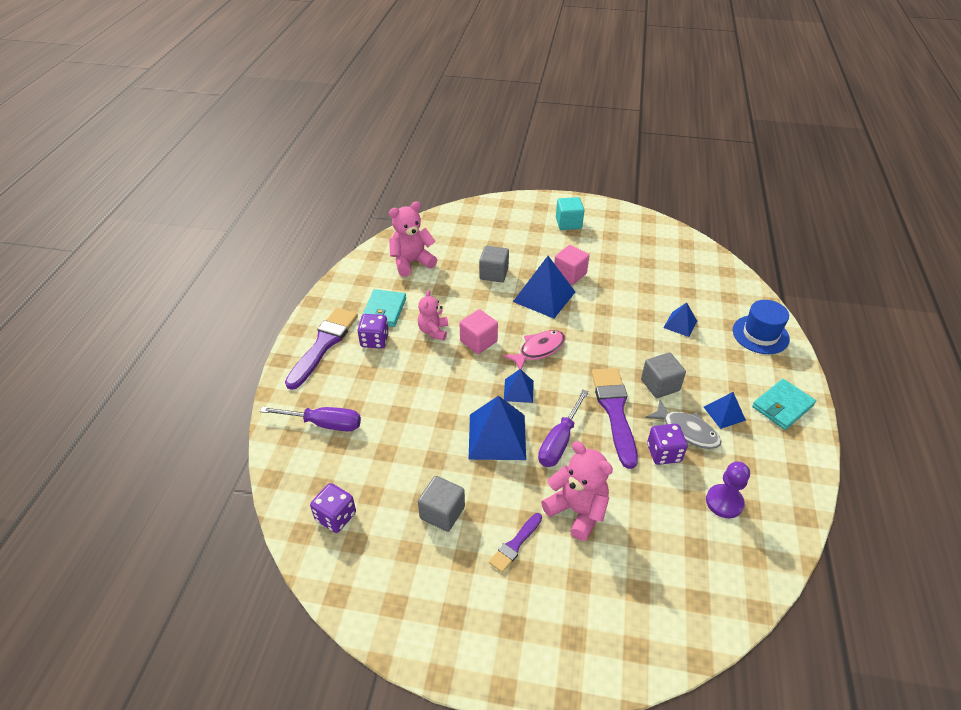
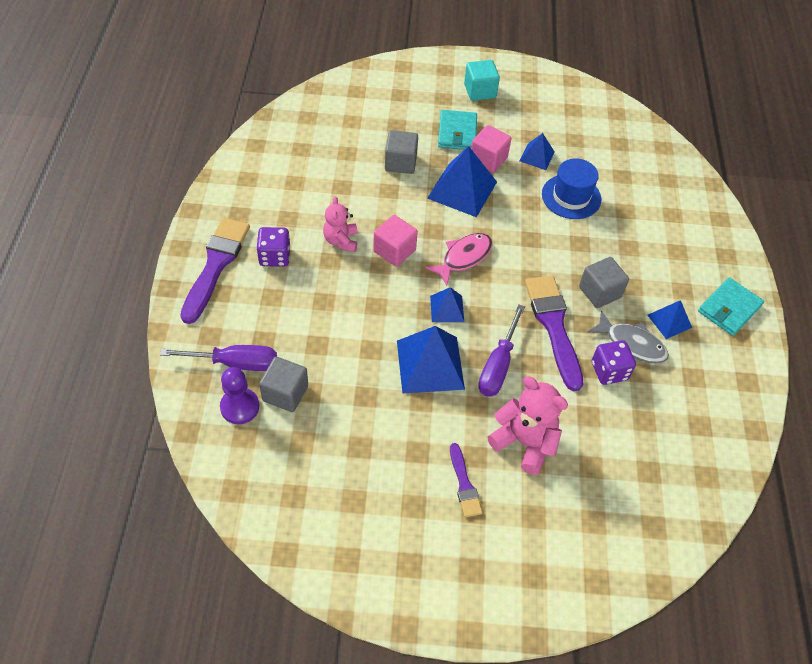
camera: 10 degrees left, 10 degrees up
(336, 516) = (268, 469): purple dice -> none
(384, 310) = (279, 217): turquoise wallet -> turquoise wallet (457, 133)
(411, 262) = (302, 152): pink teddy bear -> none
(442, 512) = (382, 455): grey cube -> grey cube (285, 393)
(515, 544) = (464, 484): purple brush -> purple brush turned 45 degrees counterclockwise
(680, 324) = (616, 217): blue pyramid -> blue pyramid (537, 156)
(724, 502) = (674, 421): purple pawn -> purple pawn (240, 407)
(760, 334) = (703, 225): blue hat -> blue hat (571, 197)

